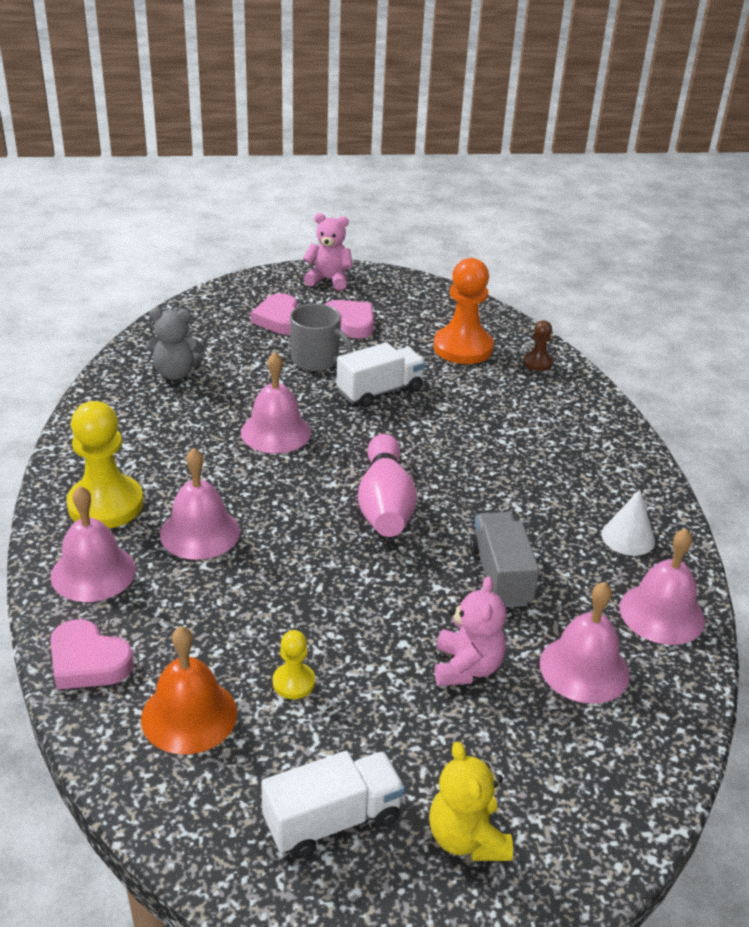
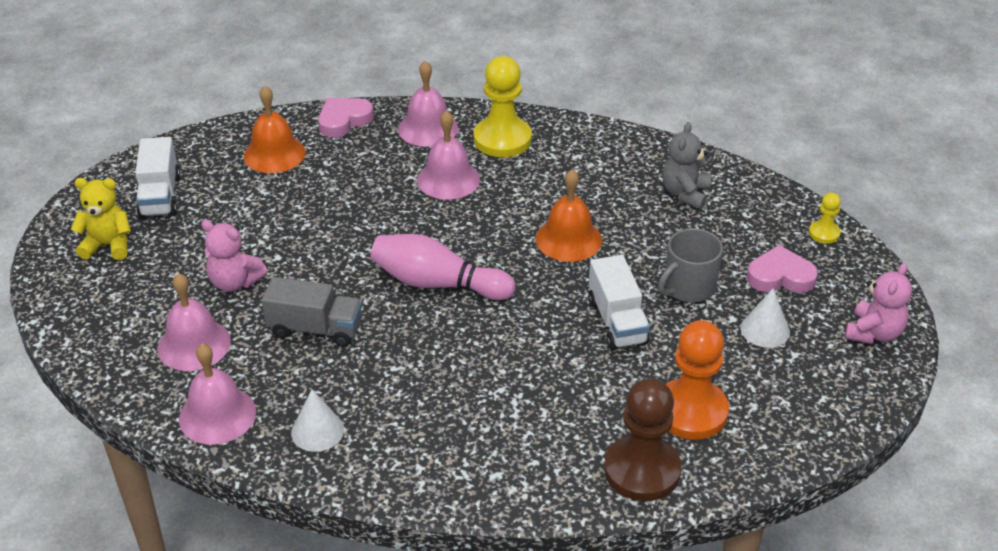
camera: 110 degrees right, 5 degrees up
(276, 432) = (568, 239): pink bell -> orange bell
(293, 682) = (273, 199): yellow pawn -> yellow pawn (824, 233)
(350, 323) = (765, 330): pink heart -> white cone
(538, 363) = (642, 470): brown pawn -> brown pawn, size x2.07

